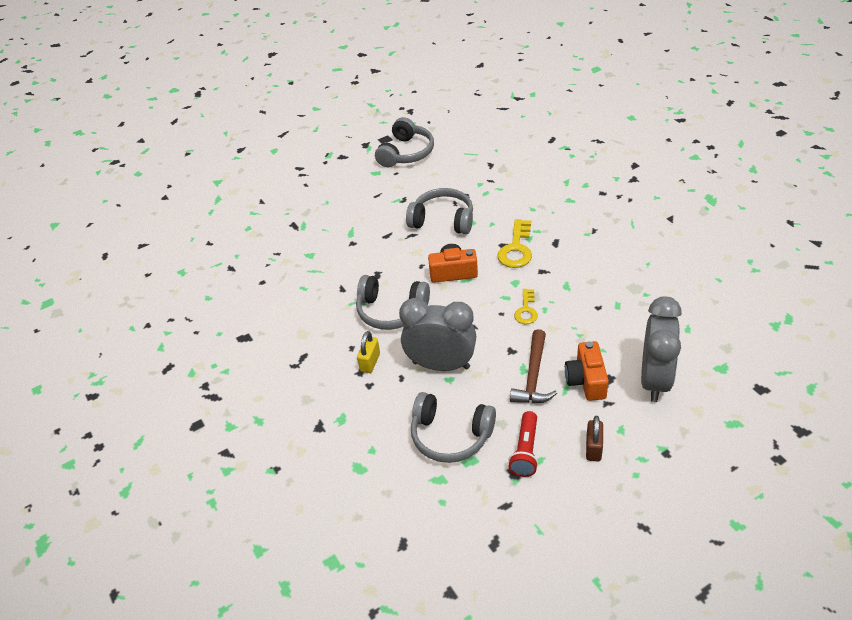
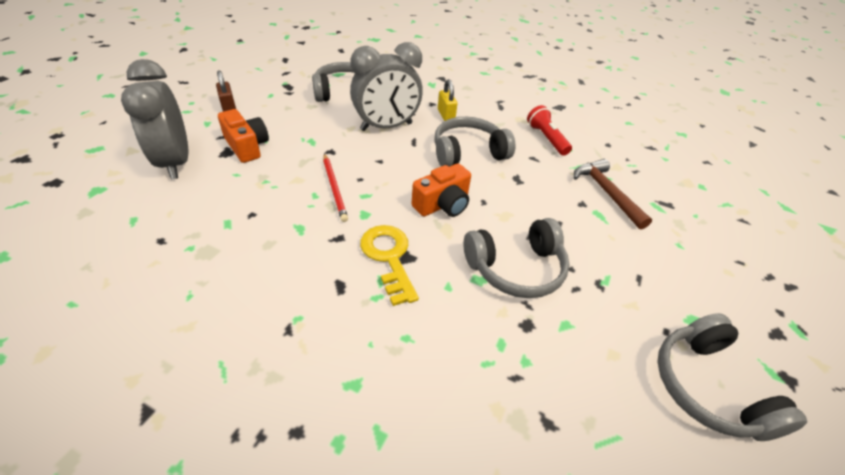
camera: 140 degrees right, 0 degrees up
(525, 451) = (284, 96): red flashlight -> red flashlight (546, 138)
(526, 310) = (334, 188): yellow key -> red pencil
(533, 376) = (299, 138): brown hammer -> brown hammer (606, 193)

